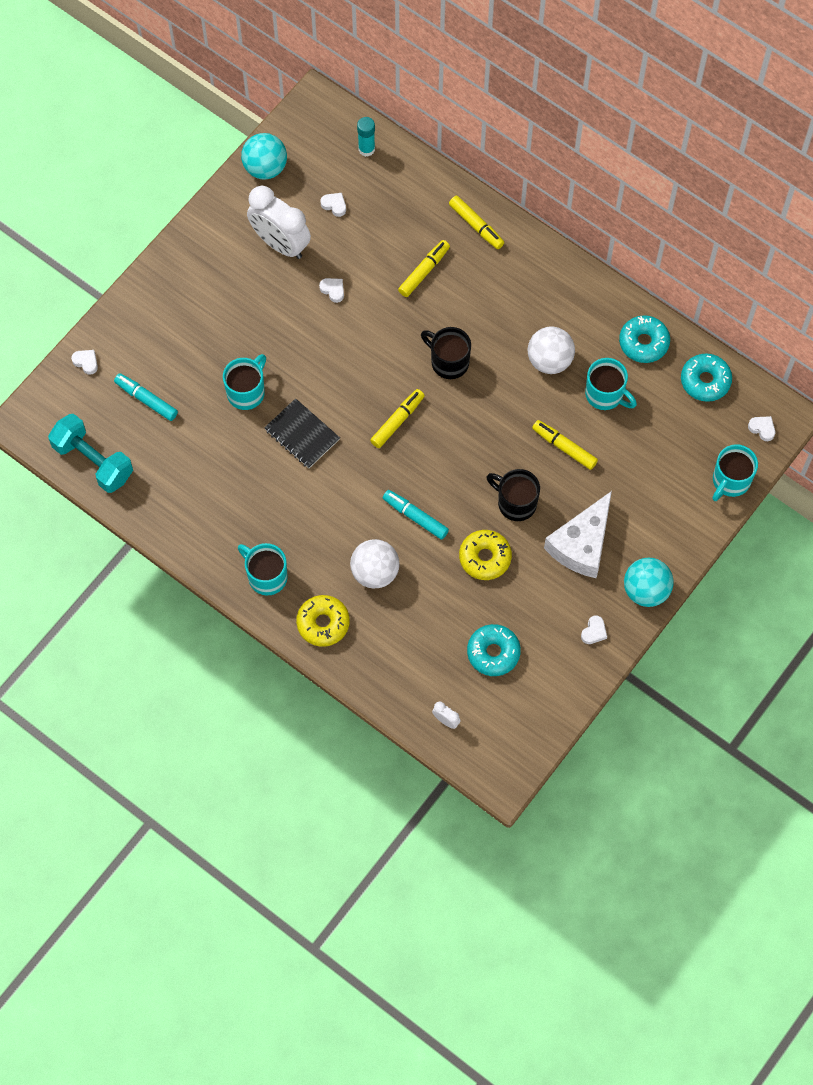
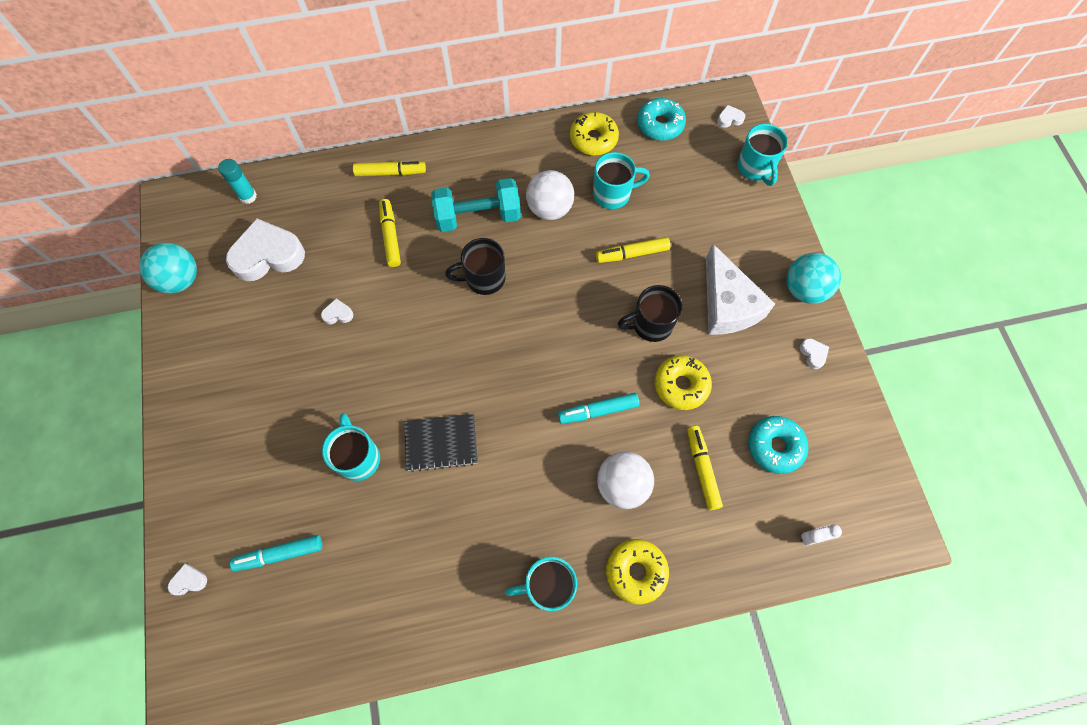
camera: 50 degrees left, 0 degrees up
(93, 461) = (290, 660): turquoise dumbbell -> turquoise dumbbell (478, 216)
(280, 244) = (256, 321): white clock -> none
(334, 205) = (268, 255): white heart -> white heart, size x2.45
(397, 421) = (499, 356): yellow marker -> yellow marker (702, 469)
(643, 343) = (593, 139): turquoise donut -> yellow donut

